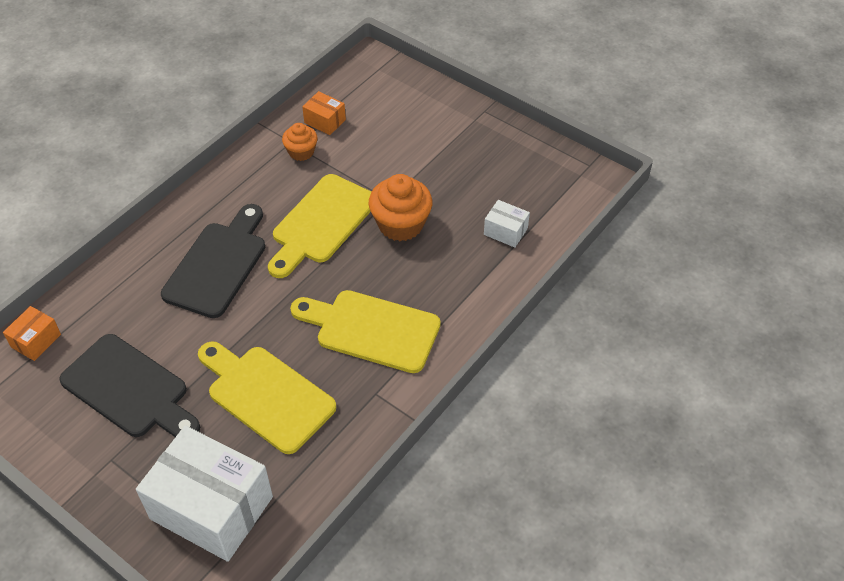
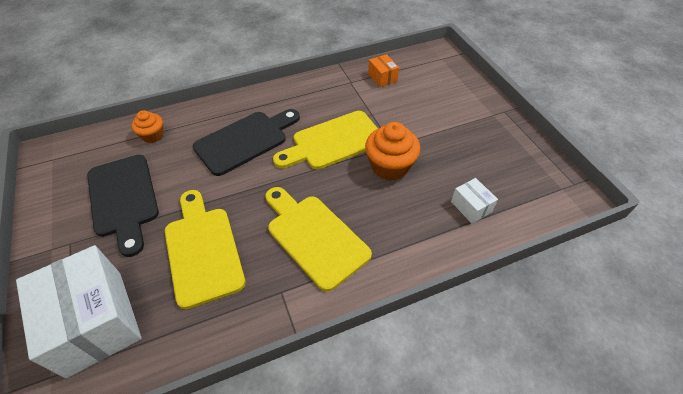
camera: 30 degrees right, 0 degrees up
(36, 340) = (102, 140): orange box -> none
(301, 152) = (353, 90): orange cupcake -> orange cupcake (152, 135)

